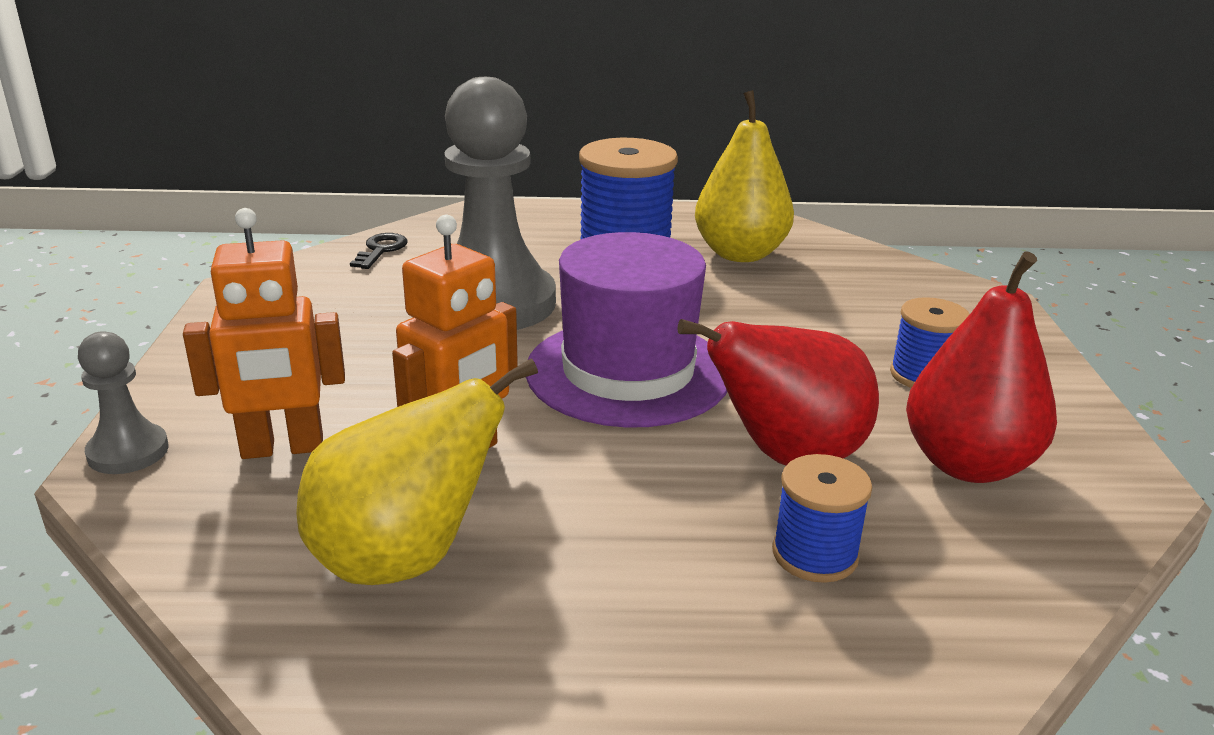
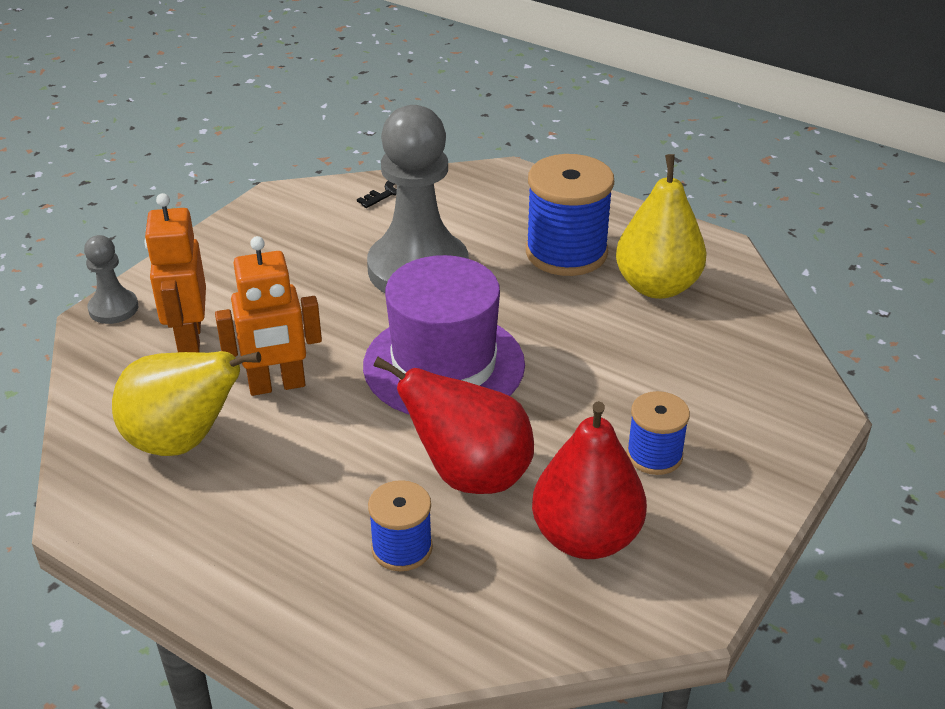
camera: 35 degrees right, 10 degrees up
(282, 448) = (189, 339): orange robot -> orange robot turned 60 degrees clockwise

